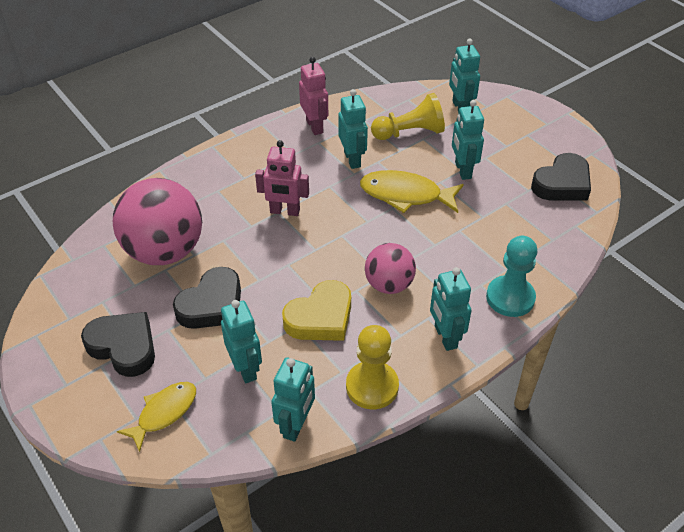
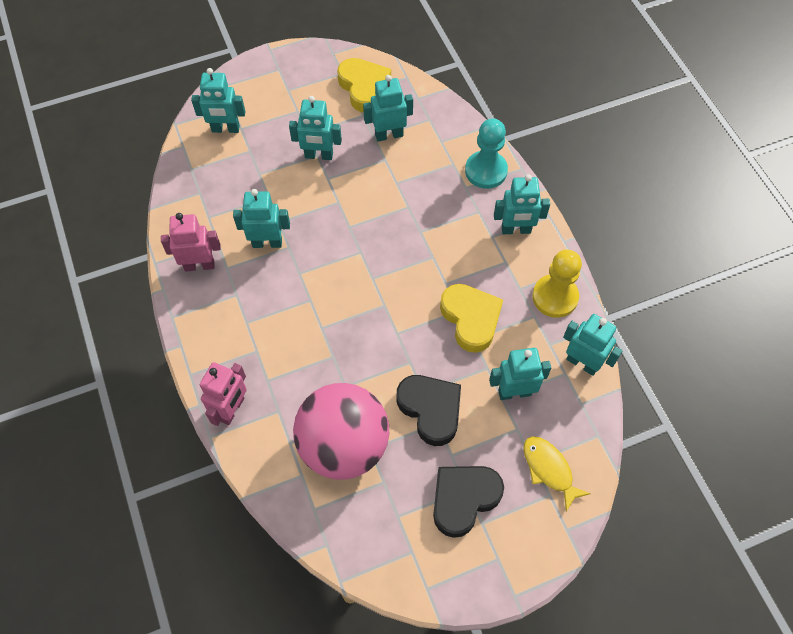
camera: 75 degrees left, 15 degrees up
(285, 211) = (323, 321): pink robot -> pink robot (232, 409)
(389, 284) = (446, 255): pink ball -> none
(405, 195) = (336, 211): yellow fish -> none
(409, 133) = (246, 182): yellow pawn -> none
(514, 213) = (389, 135): none -> turquoise robot
(562, 184) = (364, 88): black heart -> yellow heart

